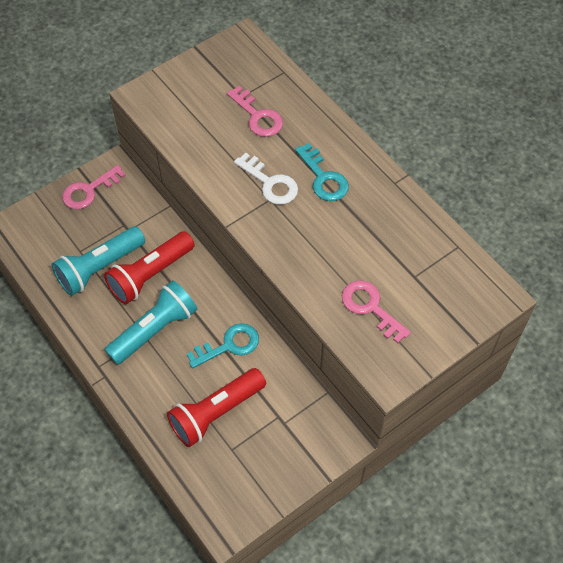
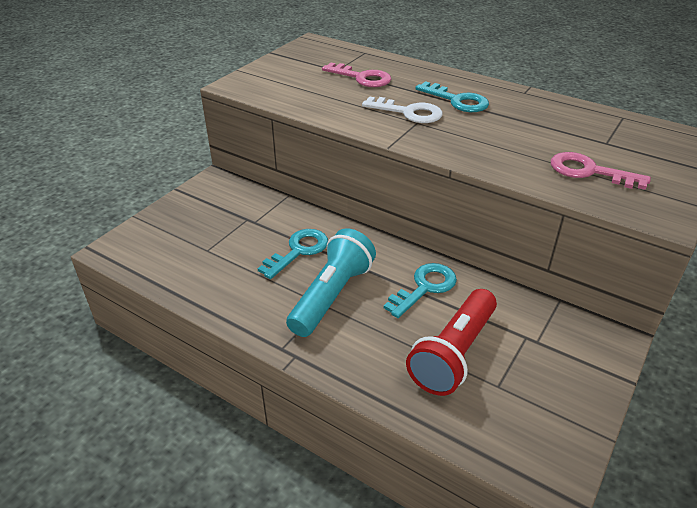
camera: 20 degrees left, 20 degrees down
(89, 191) = (195, 202): pink key -> none
(99, 268) = (237, 258): turquoise flashlight -> none
(150, 275) = (299, 251): red flashlight -> turquoise key

